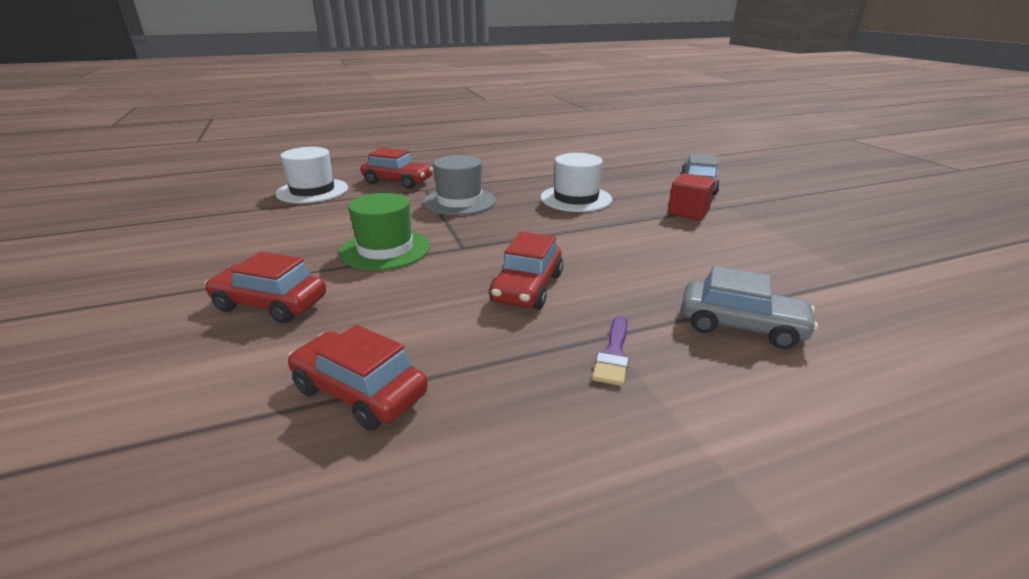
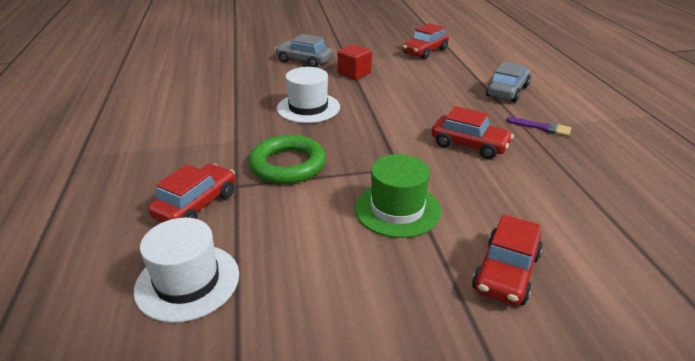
camera: 80 degrees left, 5 degrees up
(359, 392) = (606, 213): red car -> red car (425, 51)
(459, 201) = (288, 164): grey hat -> green ring

